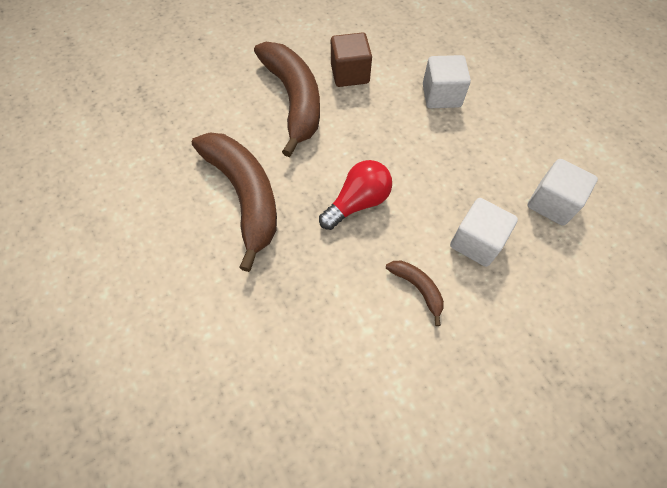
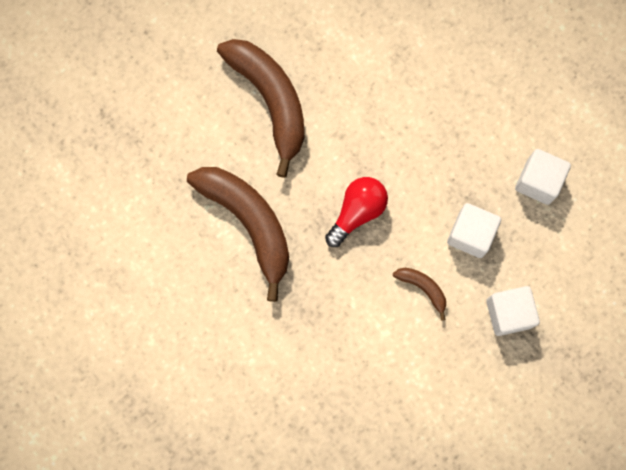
camera: 10 degrees left, 15 degrees up
(350, 74) = (323, 56): brown cube -> none
(441, 95) = (423, 69): white cube -> white cube (508, 313)

